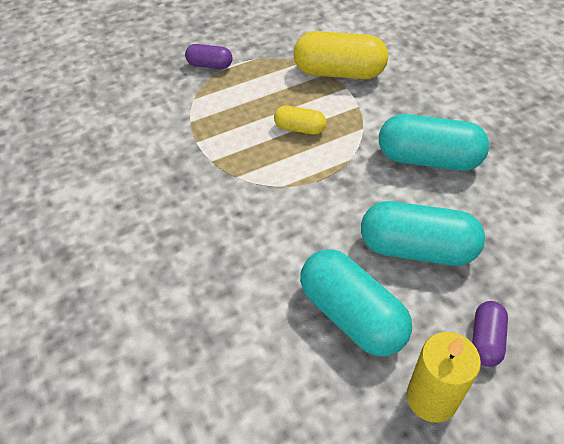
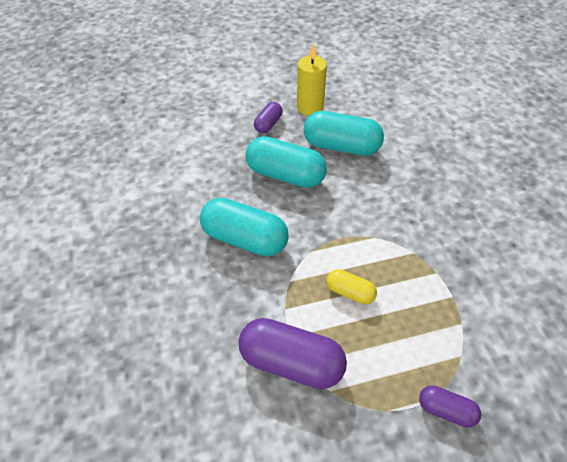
camera: 170 degrees left, 0 degrees up
(339, 72) = (291, 362): yellow capsule -> purple capsule
(352, 315) = (341, 146): turquoise capsule -> turquoise capsule turned 45 degrees counterclockwise

